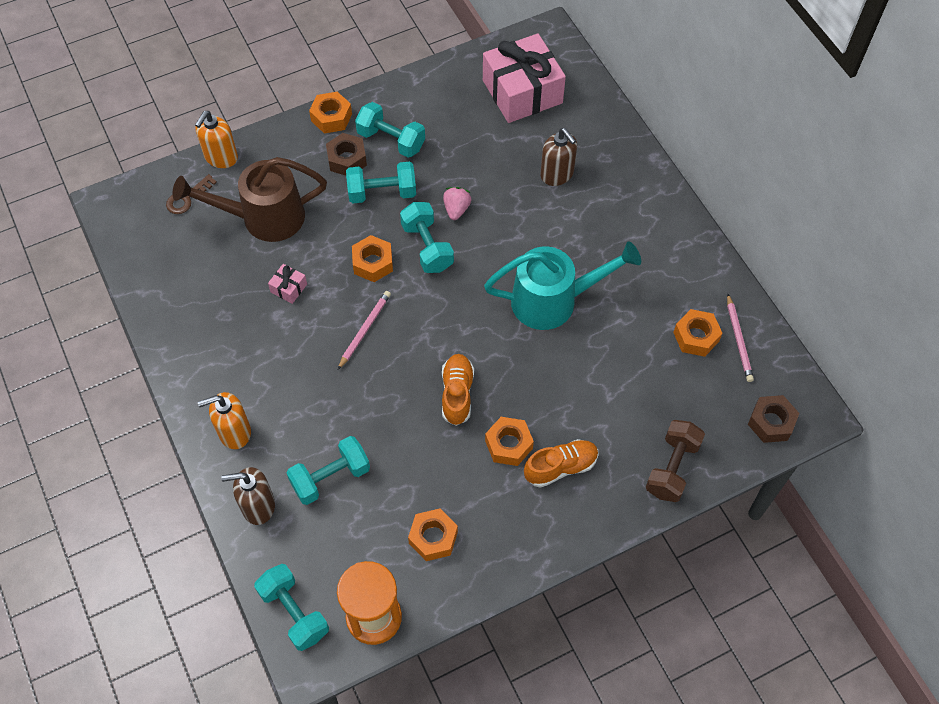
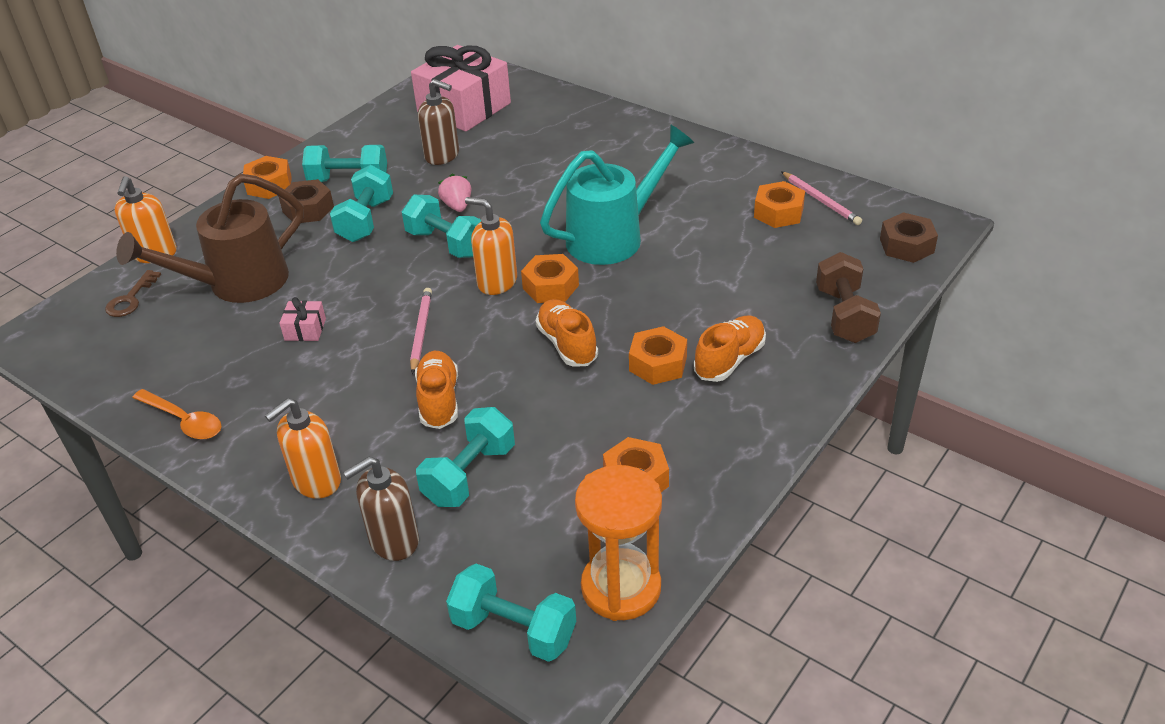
camera: 25 degrees left, 20 degrees down
(176, 335) = (184, 421): none -> orange spoon
(344, 402) = (439, 400): none -> orange shoe
(373, 263) = (393, 276): orange nut -> orange nut (550, 286)
(382, 192) = (365, 220): turquoise dumbbell -> turquoise dumbbell turned 45 degrees counterclockwise
(442, 306) = (497, 282): none -> orange soap dispenser
(557, 174) = (544, 149): brown soap dispenser -> brown soap dispenser (442, 155)

